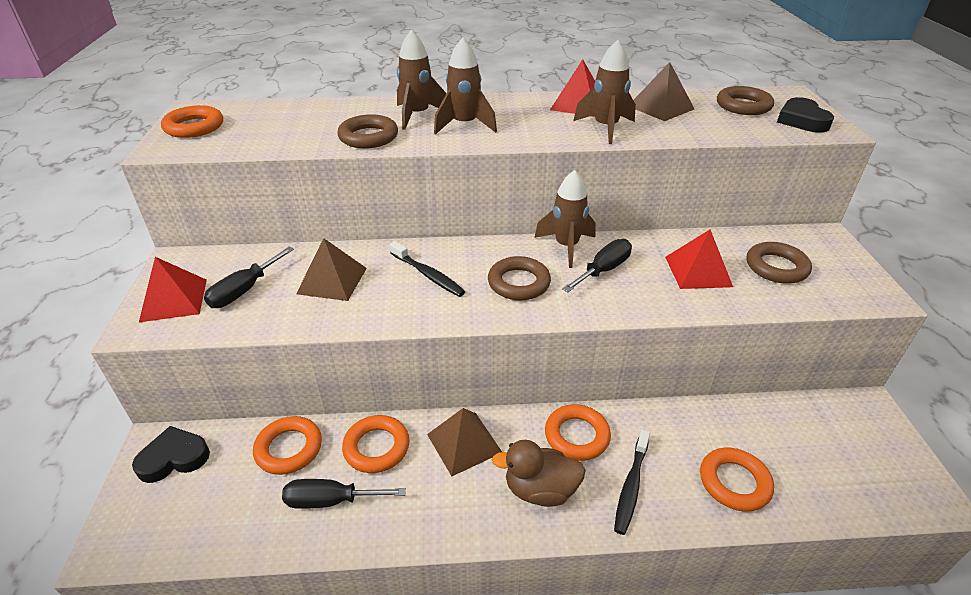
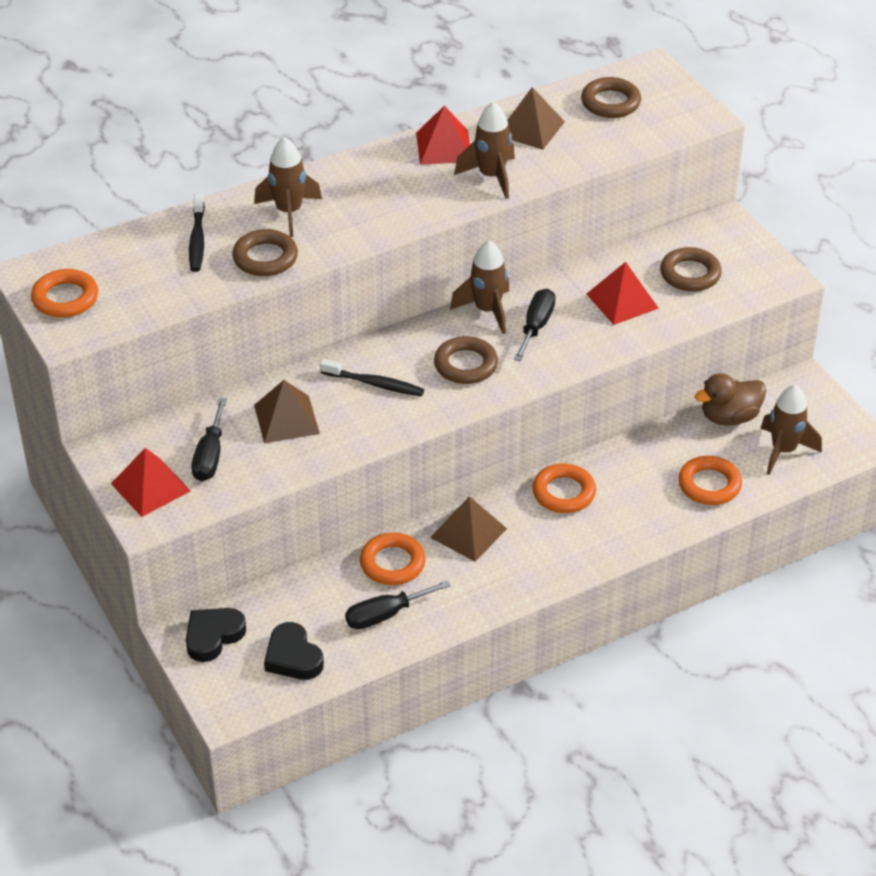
camera: 25 degrees left, 5 degrees up
(289, 448) = (313, 592): orange ring -> none
(464, 125) = (349, 213): brown rocket -> brown rocket (783, 451)
(540, 490) = (555, 545): brown duck -> brown duck (729, 417)
(631, 486) = (628, 517): black toothbrush -> black toothbrush (197, 239)
(802, 120) = (672, 111): black heart -> black heart (293, 657)

